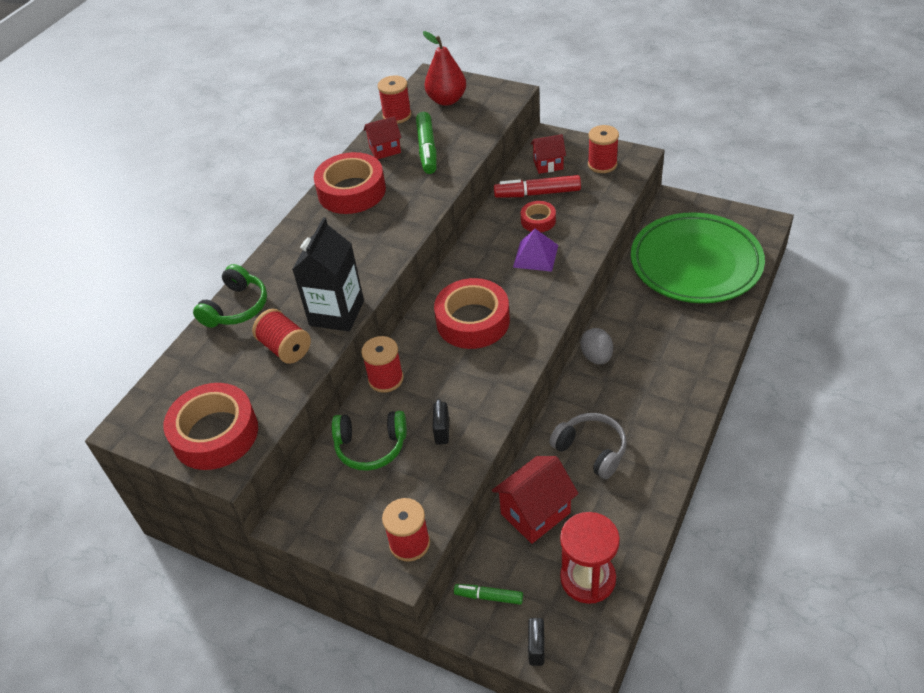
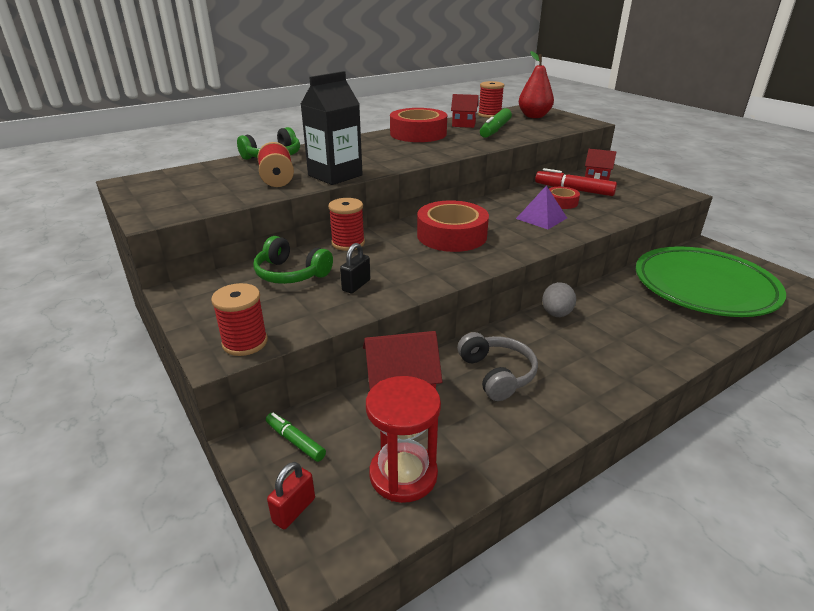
camera: 25 degrees right, 15 degrees down
(215, 434) = (171, 201): red tape -> none
(536, 648) = (294, 510): black padlock -> red padlock
(602, 164) = (645, 190): red spool -> none

